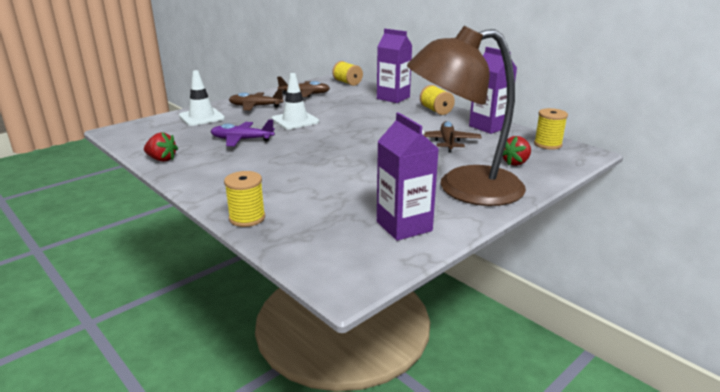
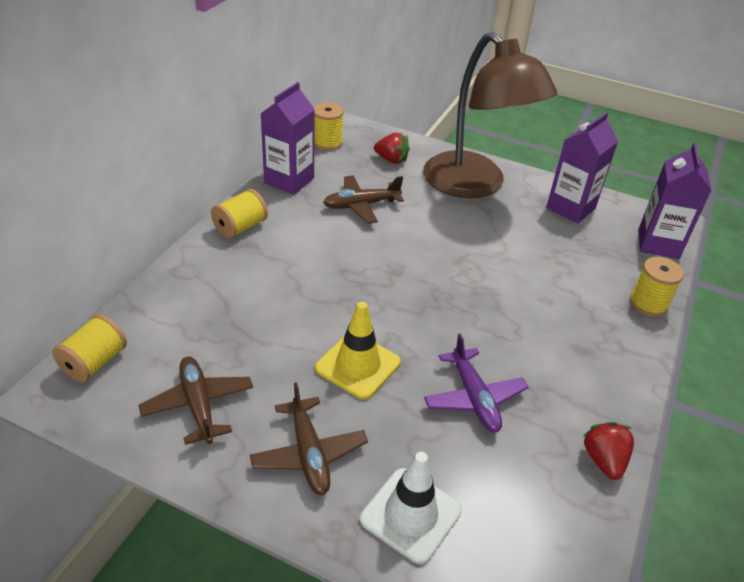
camera: 115 degrees left, 15 degrees up
(295, 120) = (358, 365): white traffic cone -> yellow traffic cone
(393, 98) = (188, 279): purple carton -> purple carton (658, 244)

